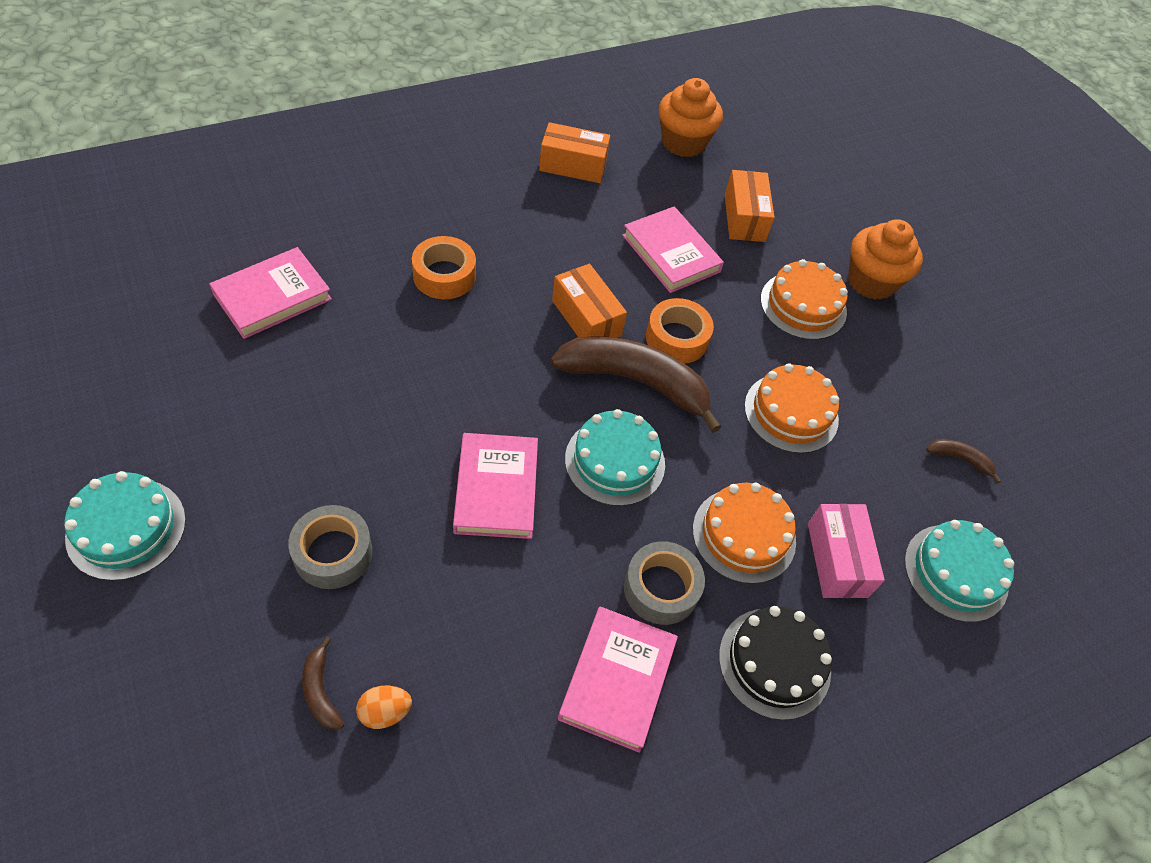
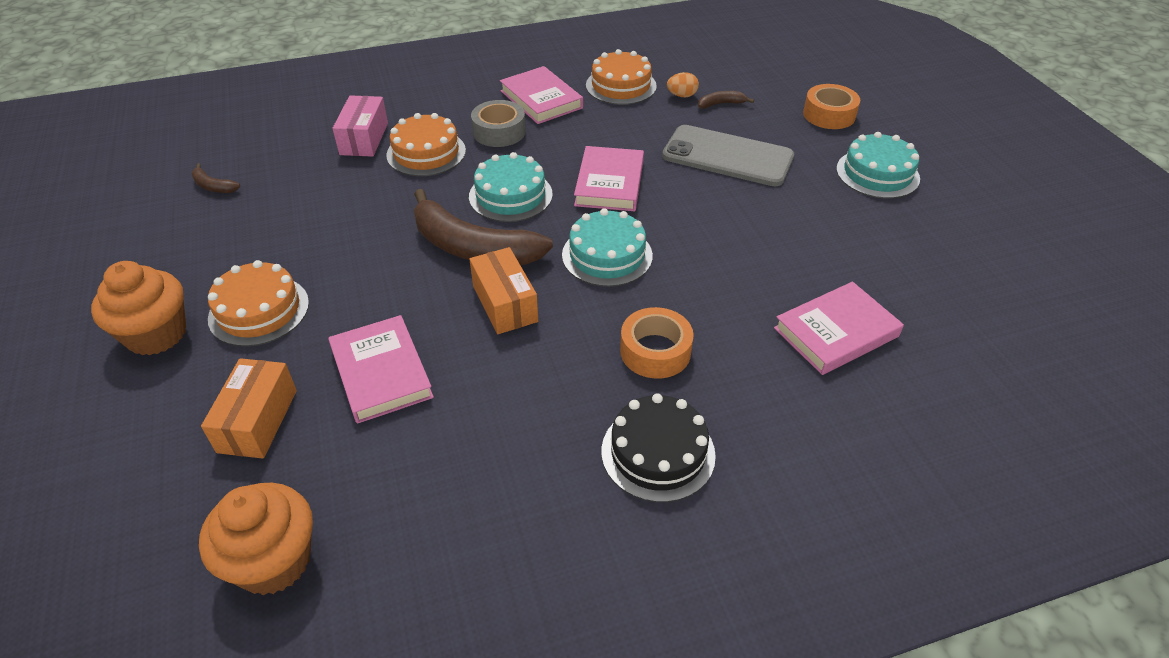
camera: 165 degrees left, 10 degrees down
(320, 691) = (721, 104): brown banana -> brown banana turned 90 degrees counterclockwise
(333, 553) = (727, 156): grey tape -> grey phone
(573, 165) = (468, 513): orange box -> none
(617, 680) = (541, 99): pink book -> pink book turned 60 degrees counterclockwise
(676, 338) = (416, 282): orange tape -> orange tape (829, 115)
(774, 662) = (438, 101): black cake -> black cake (658, 452)
(791, 412) = (339, 221): orange cake -> orange cake (621, 86)
(956, 572) = (281, 129): turquoise cake -> turquoise cake (607, 255)

